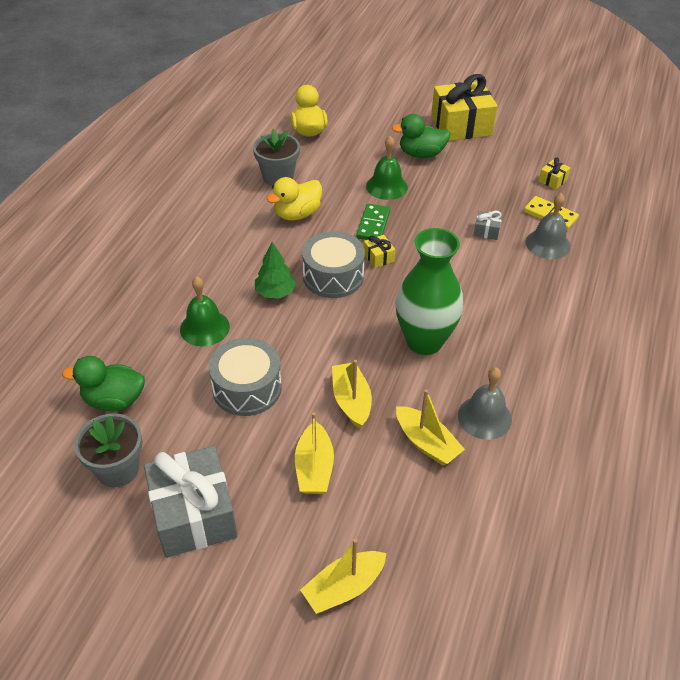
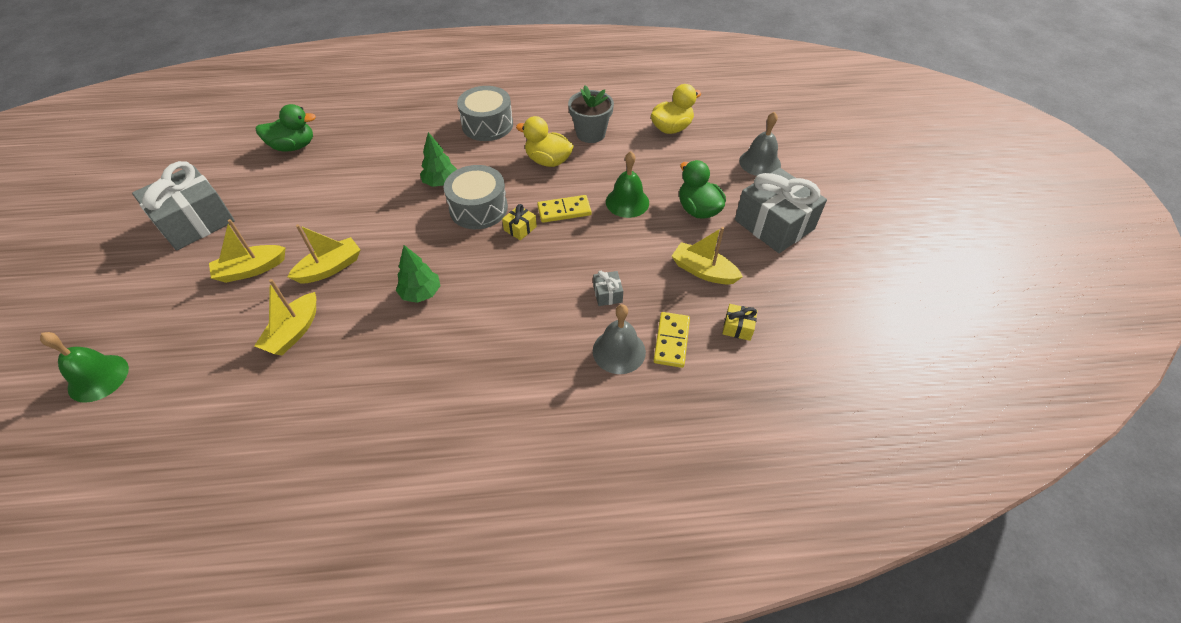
camera: 65 degrees right, 5 degrees up
(114, 400) = (294, 146): green duck -> green duck turned 105 degrees clockwise
(117, 469) = (230, 172): grey flower pot -> none
(204, 328) = (383, 160): green bell -> green bell (98, 378)
(247, 388) = (326, 204): grey drum -> grey drum (487, 125)
(344, 588) = (133, 325): yellow boat -> yellow boat (703, 271)
(373, 225) = (564, 211): green domino -> yellow domino
(424, 341) = (421, 293): green vase -> green tree
(461, 125) = (774, 224): yellow gift -> grey gift
(484, 417) = (337, 365): grey bell -> grey bell (760, 162)

